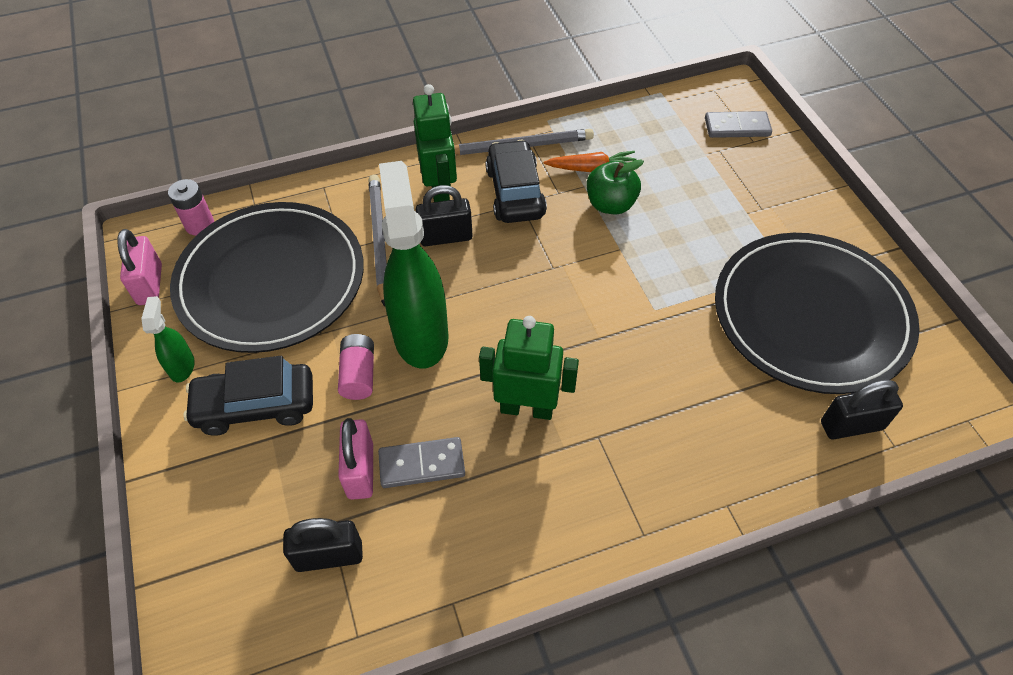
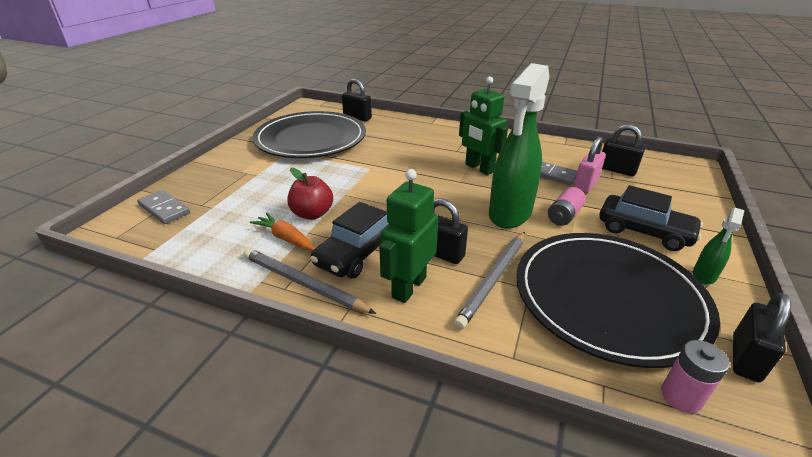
camera: 140 degrees left, 20 degrees down
(150, 284) = (745, 358): pink padlock -> black padlock
(610, 204) = (312, 214): green apple -> red apple

